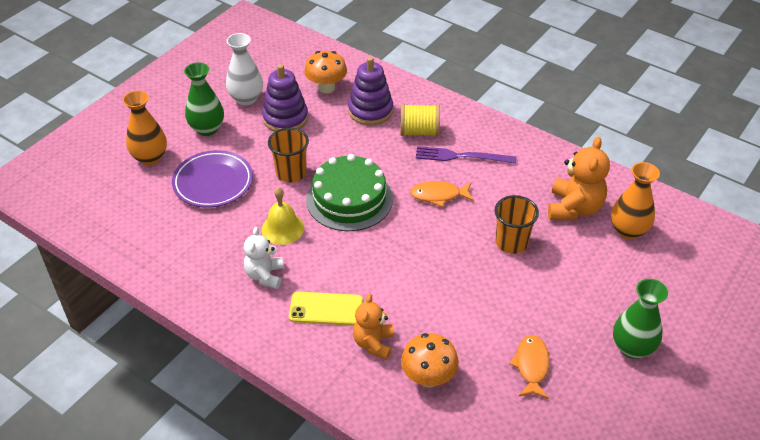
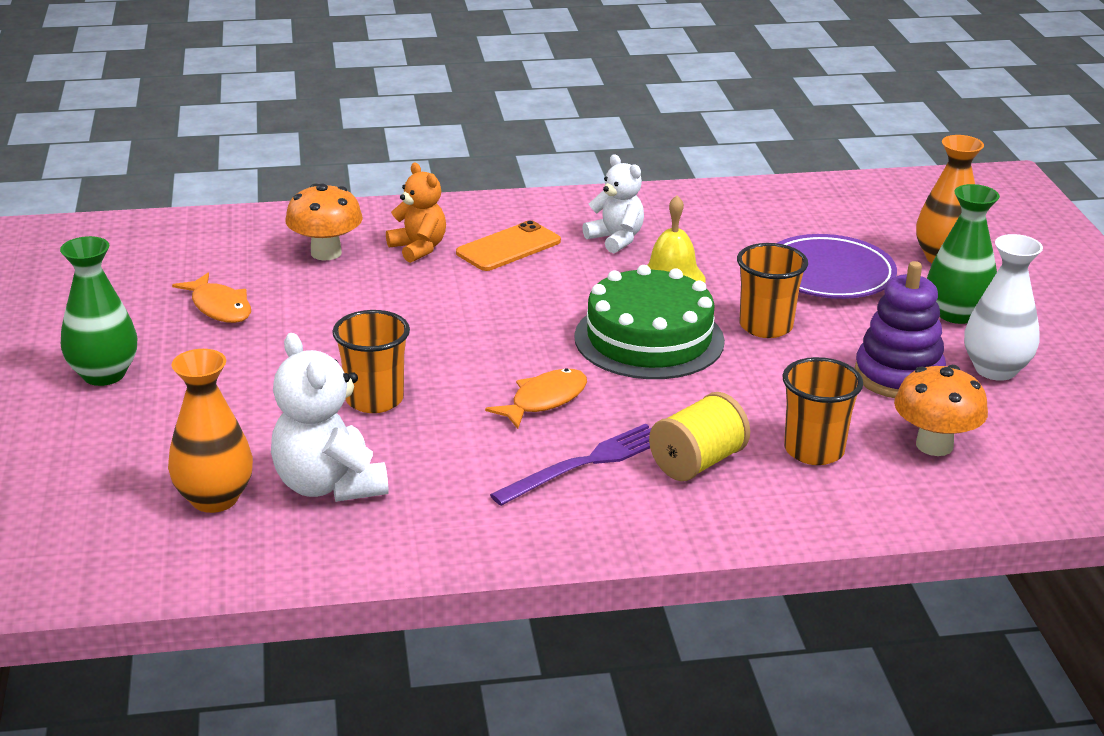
camera: 135 degrees right, 15 degrees down
(326, 309) = (508, 247): yellow phone -> orange phone
(370, 111) = (814, 450): purple stacking toy -> orange cup
(574, 208) = (329, 485): orange teddy bear -> white teddy bear

